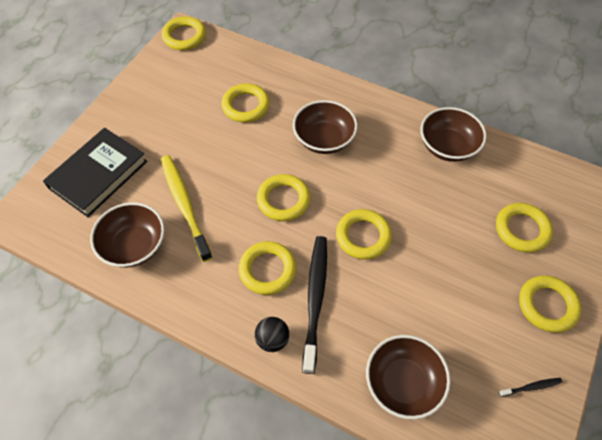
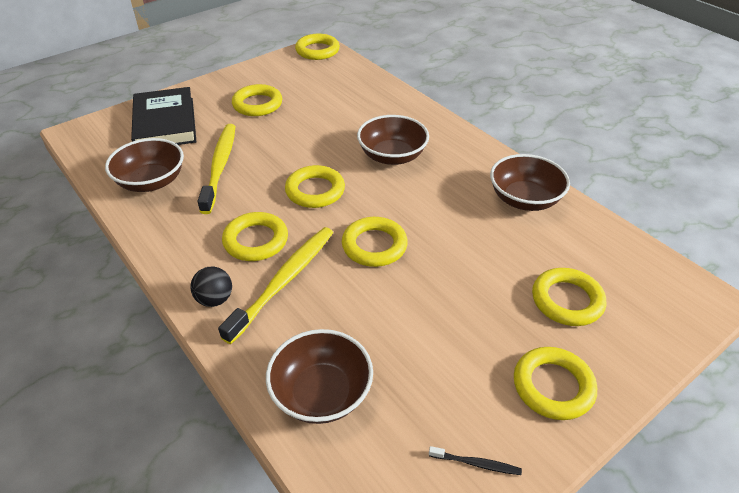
camera: 25 degrees right, 15 degrees down
(98, 175) = (165, 123): black book -> black book turned 75 degrees counterclockwise
(246, 106) = (334, 111): yellow ring -> yellow ring (257, 104)
(315, 298) = (284, 280): black toothbrush -> yellow toothbrush

